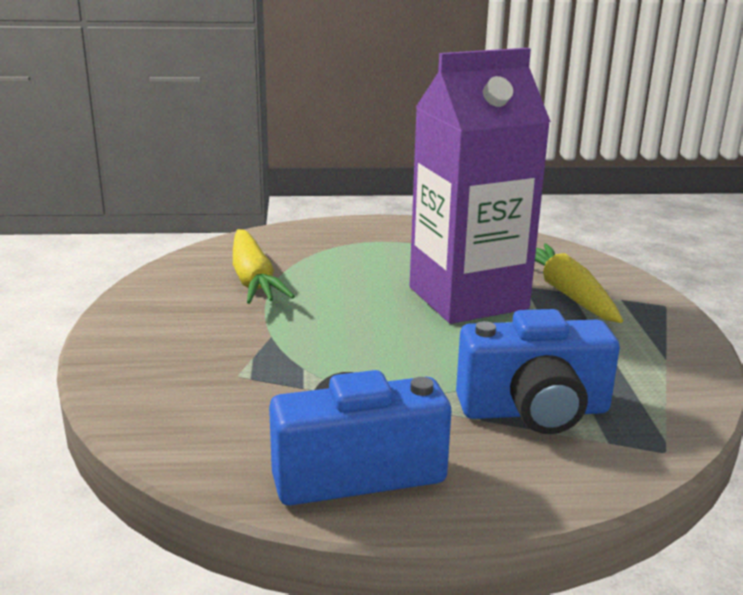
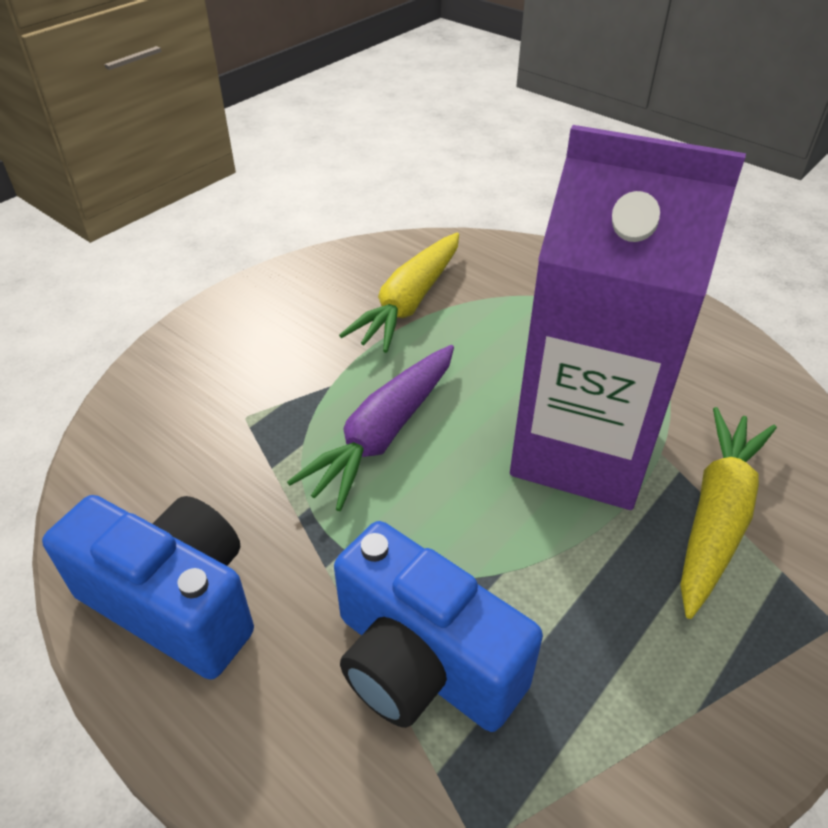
camera: 45 degrees right, 20 degrees up
(348, 341) = (383, 434): none -> purple carrot

